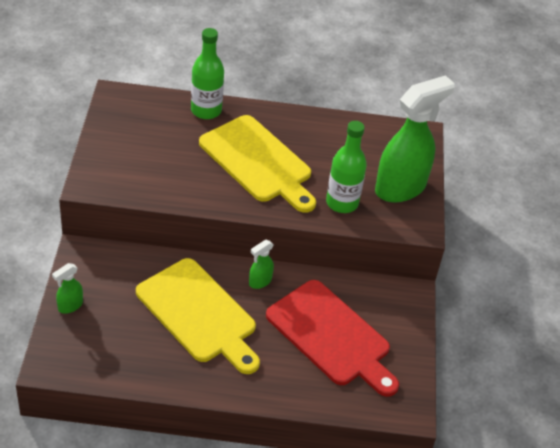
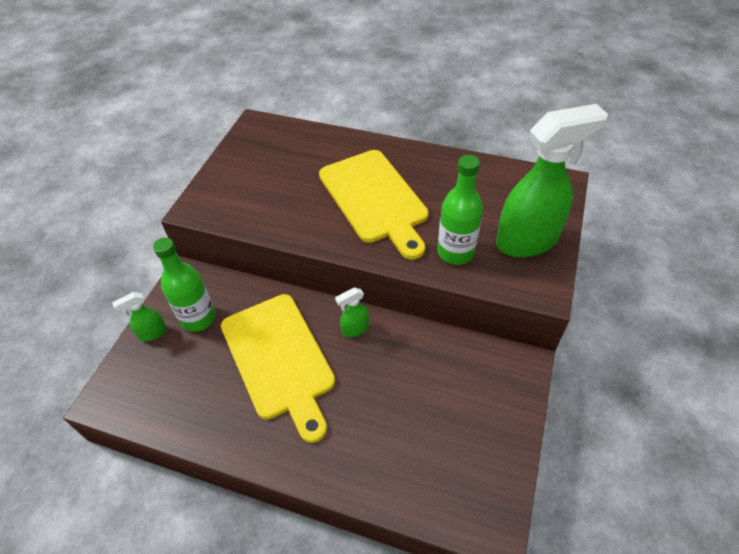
camera: 20 degrees right, 5 degrees up
(206, 110) = (337, 143): green bottle -> green bottle (198, 318)
(331, 336) = (418, 407): red cutting board -> none

